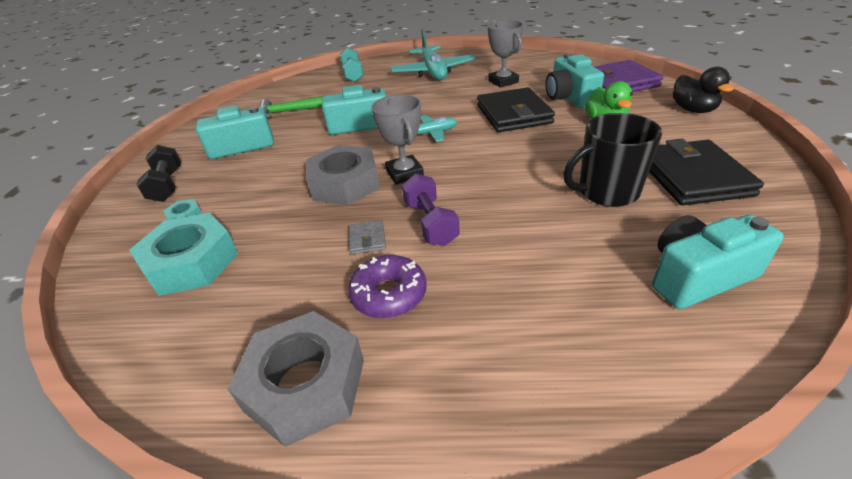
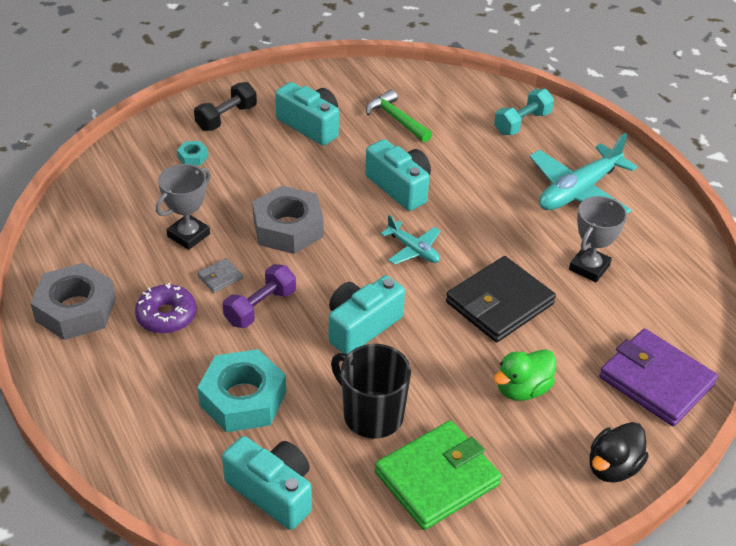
camera: 55 degrees right, 5 degrees up
(191, 262) = (147, 194): turquoise nut -> turquoise nut (243, 399)
(404, 173) = (326, 261): grey trophy -> grey trophy (188, 235)
(569, 97) = (578, 342): turquoise camera -> turquoise camera (361, 326)
(693, 177) = (437, 478): black wallet -> green wallet

